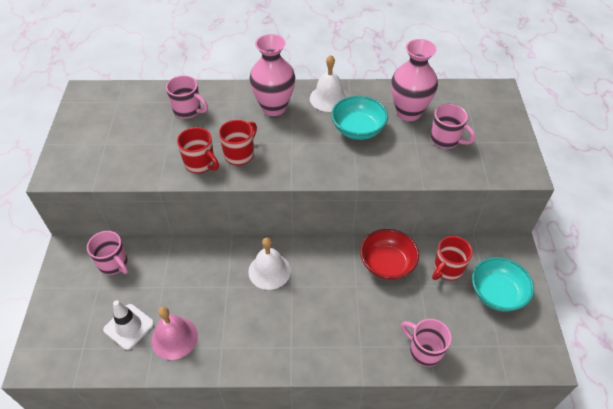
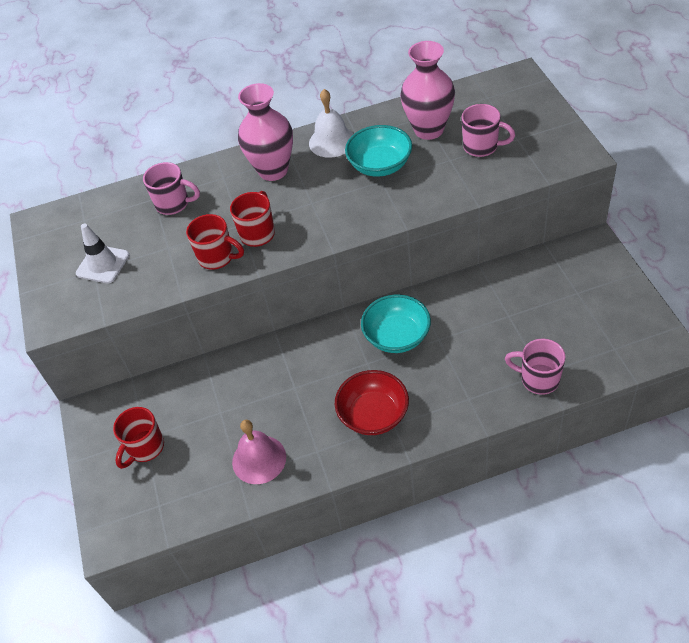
camera: 10 degrees left, 0 degrees up
(114, 264) = (151, 407): pink mug -> none
(129, 326) = (201, 466): white traffic cone -> white traffic cone (103, 264)
(269, 271) = (335, 355): white bell -> none
(387, 264) = (463, 305): red bowl -> red bowl (373, 415)
(447, 269) = (530, 289): red mug -> red mug (145, 448)
(497, 293) = (593, 297): turquoise bowl -> turquoise bowl (397, 336)

